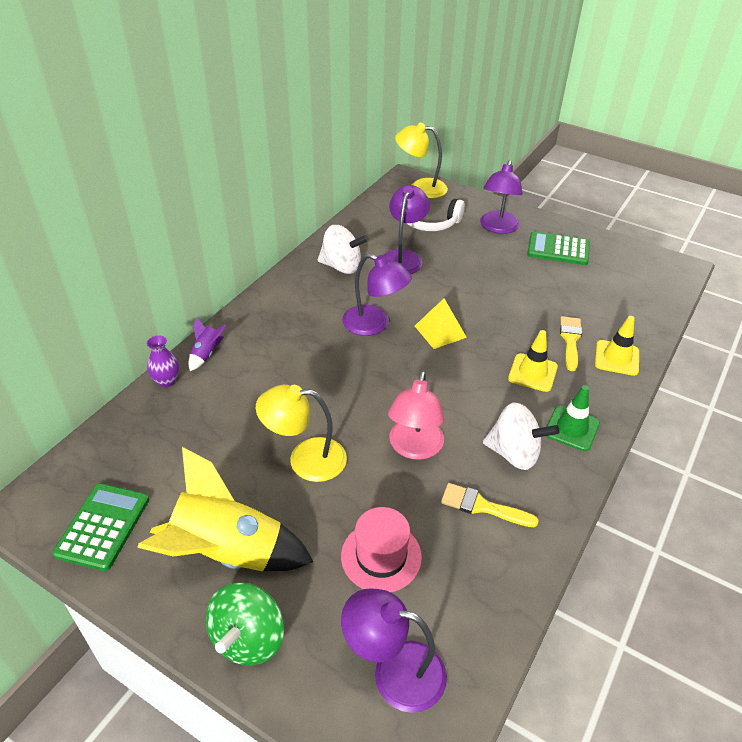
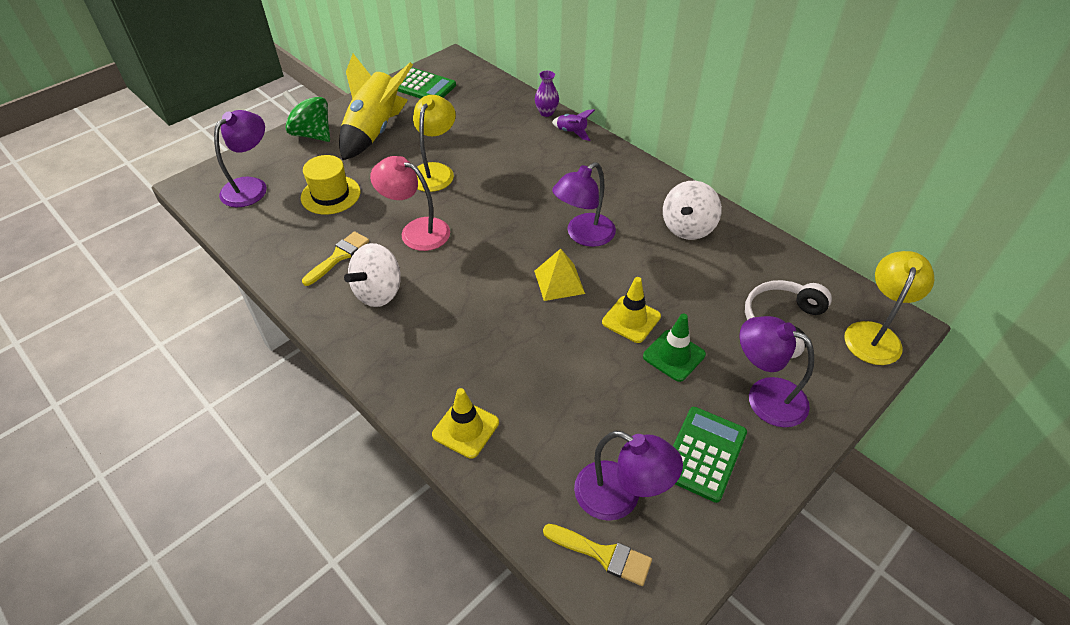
camera: 105 degrees right, 5 degrees up
(381, 556) = (330, 195): pink hat -> yellow hat
(403, 257) = (701, 281): purple lamp -> purple lamp (620, 497)
(532, 373) = (472, 339): yellow traffic cone -> yellow traffic cone (631, 319)
(570, 340) = (510, 393): yellow brush -> yellow brush (603, 554)
(572, 428) = (386, 345): green traffic cone -> green traffic cone (674, 355)

